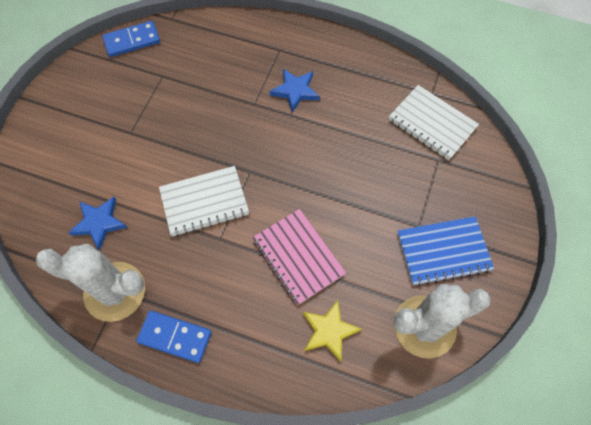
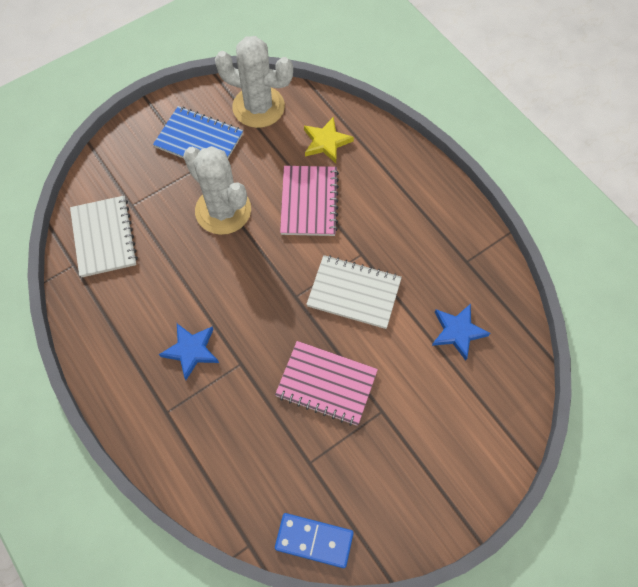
camera: 145 degrees left, 0 degrees up
(115, 291) = (471, 264): white cactus -> white cactus (223, 210)
(175, 337) = (441, 203): blue domino -> none
(182, 126) = (326, 384): none -> pink notebook

